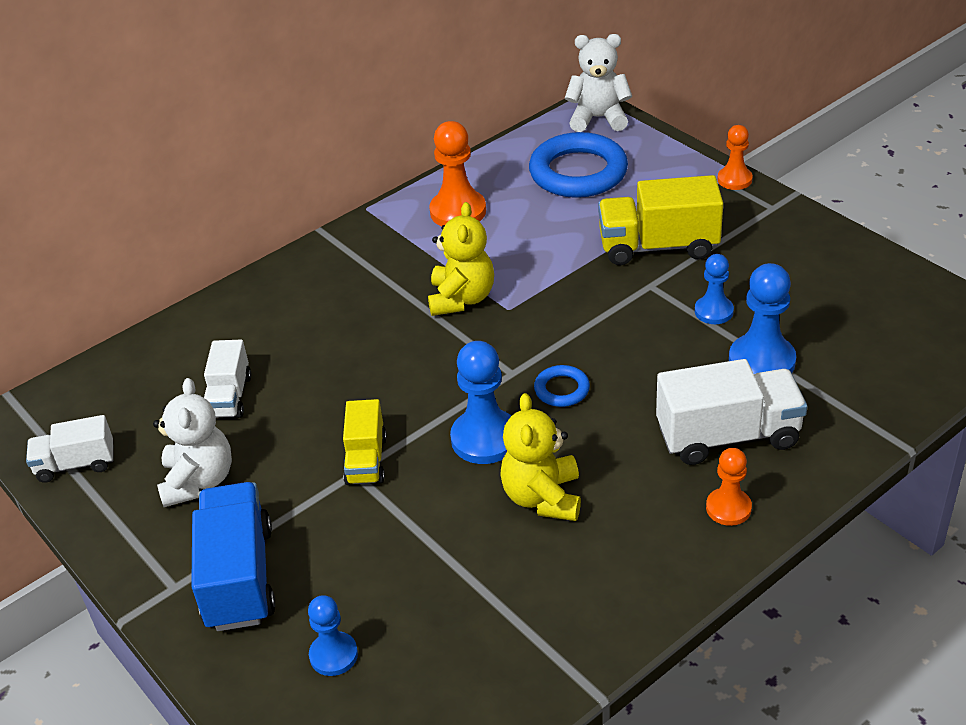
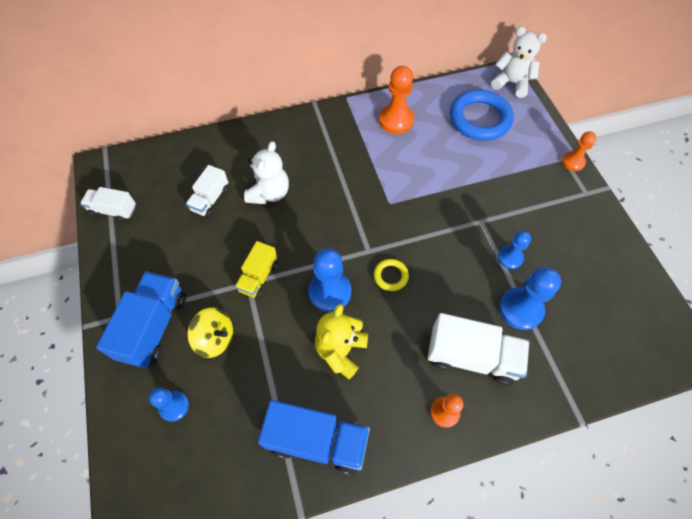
camera: 20 degrees right, 20 degrees up
(198, 481) = (166, 250): white teddy bear -> white teddy bear (269, 193)
(346, 554) = (215, 338): none -> yellow spinning top
(461, 298) = (367, 184): yellow teddy bear -> none
(562, 389) = (390, 276): blue ring -> yellow ring
(572, 608) = (317, 440): none -> blue truck
(658, 246) = (500, 194): yellow truck -> none

